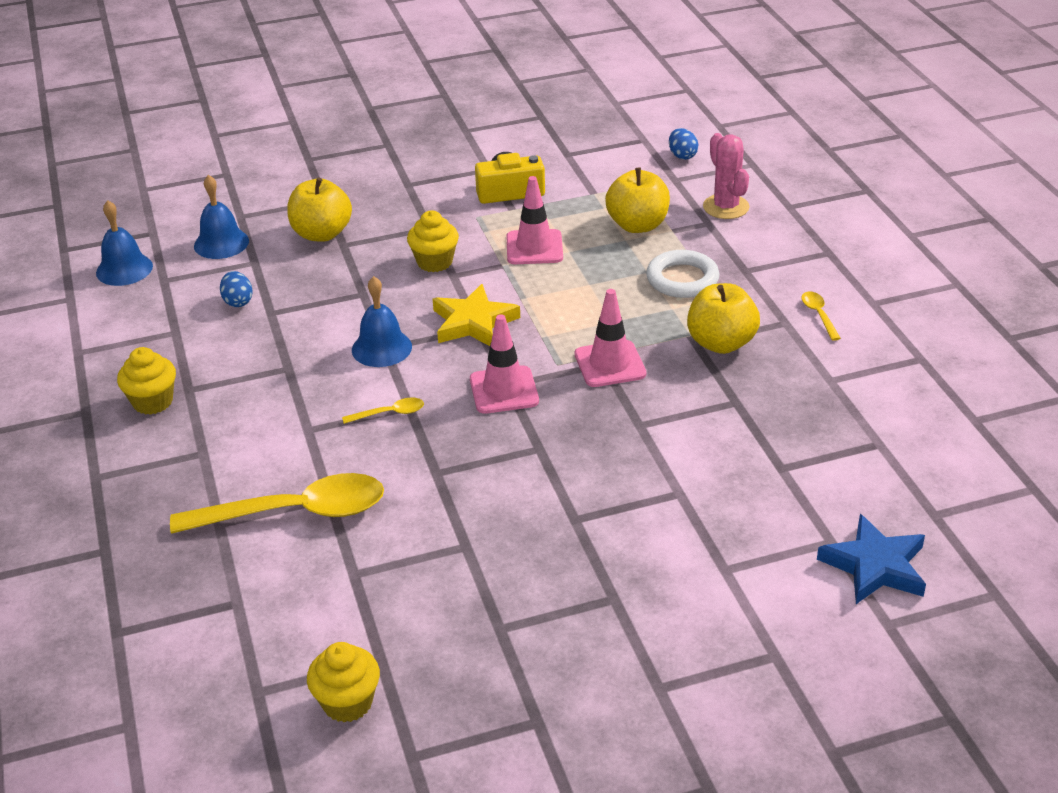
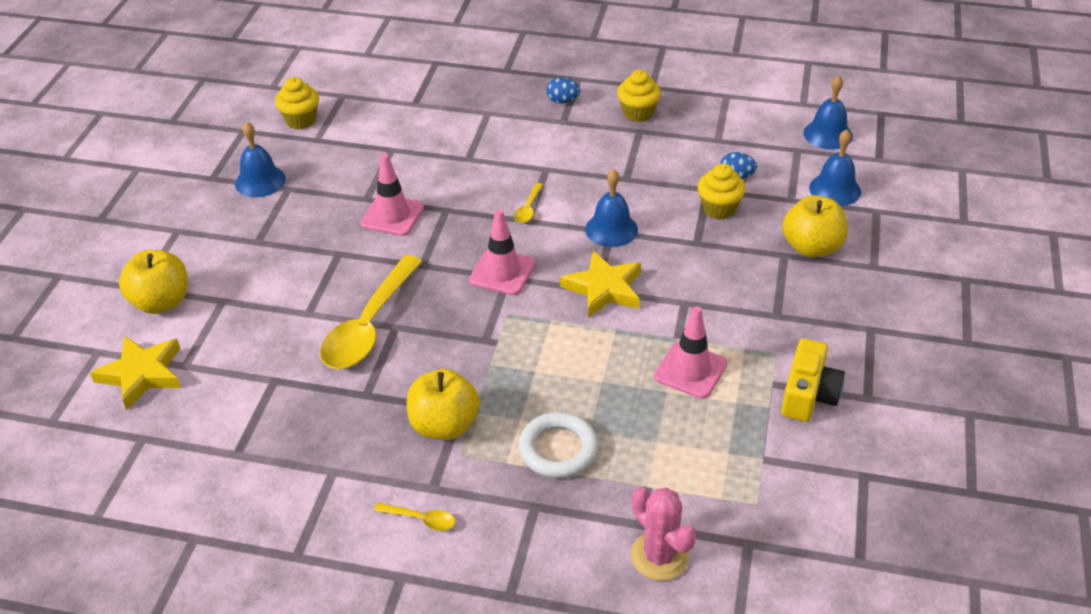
camera: 120 degrees right, 5 degrees up
(294, 512) = (468, 142): yellow spoon -> yellow spoon (369, 325)
(434, 262) = (714, 298): yellow cupcake -> yellow cupcake (719, 209)
(506, 665) = (260, 181): none -> blue bell
(610, 364) = (480, 343): pink traffic cone -> pink traffic cone (392, 216)
(637, 225) = (676, 463): yellow apple -> yellow apple (161, 302)
(682, 155) = (798, 578): blue egg -> blue egg (563, 101)
(726, 207) = (659, 556): pink cactus -> pink cactus turned 45 degrees clockwise
(875, 566) = (142, 374): blue star -> yellow star

